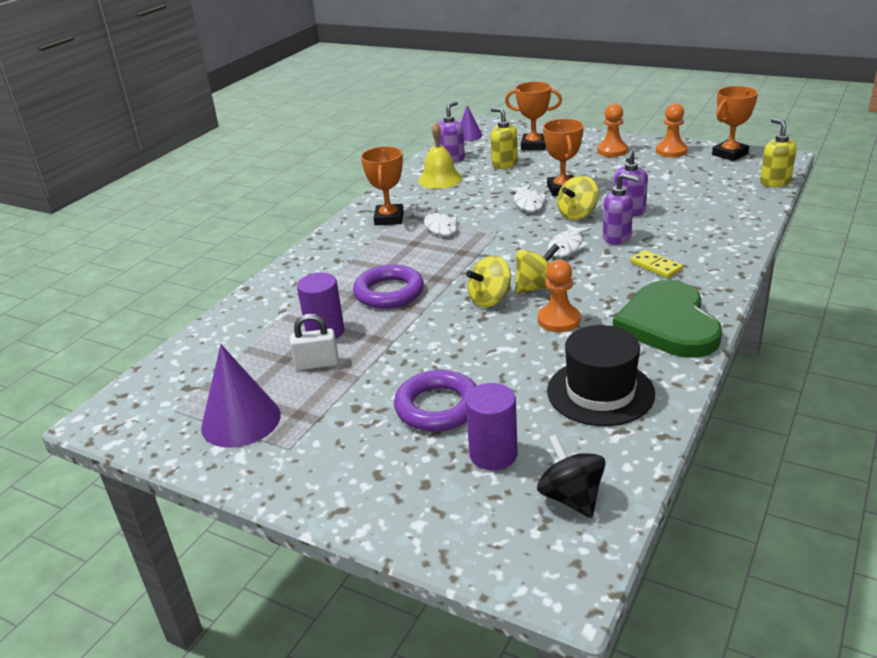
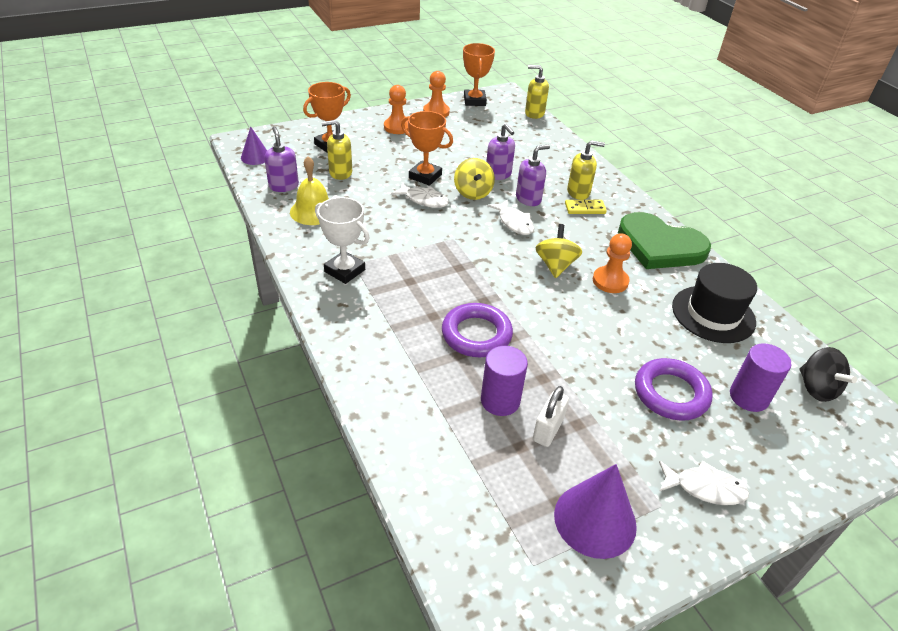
camera: 60 degrees left, 10 degrees up
(389, 219) = (344, 271): orange trophy -> white trophy
(439, 227) = (401, 255): white fish -> white fish (705, 488)
(490, 300) = (548, 293): yellow spinning top -> none
(571, 497) = (816, 388): black spinning top -> black spinning top turned 120 degrees counterclockwise
(678, 253) = (578, 192): none -> yellow soap dispenser

